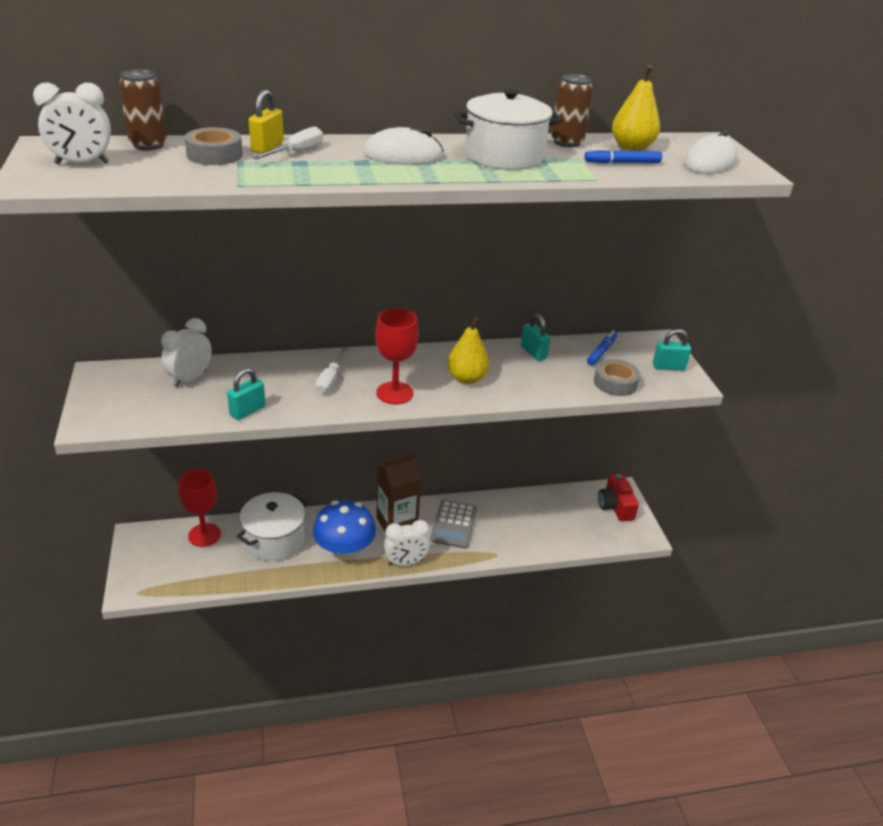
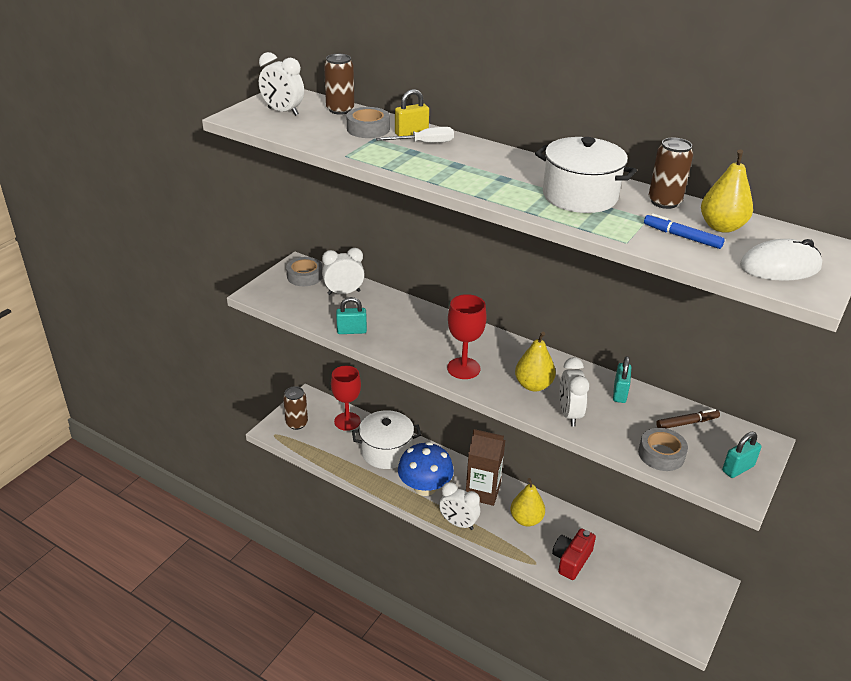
camera: 45 degrees right, 0 degrees up
(124, 381) = (305, 276): none -> grey tape
(151, 567) = (297, 423): none -> brown can
(330, 380) = (431, 336): white screwdriver -> none
(403, 156) = (497, 170): white mouse -> none
(454, 524) = (526, 519): grey calculator -> yellow pear
(521, 387) = (569, 414): none -> white clock
(601, 352) = (686, 423): blue marker -> brown marker
(615, 506) = (690, 594): red camera -> red camera (571, 560)
(668, 367) = (738, 468): turquoise padlock -> turquoise padlock turned 75 degrees counterclockwise

